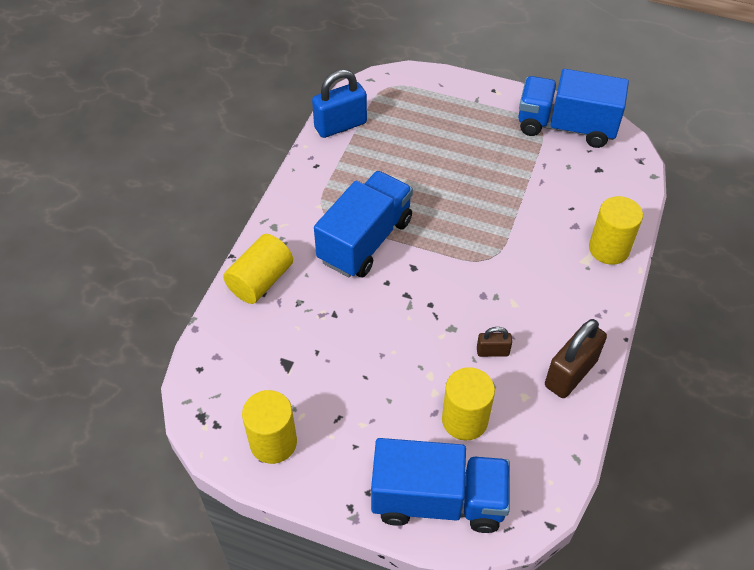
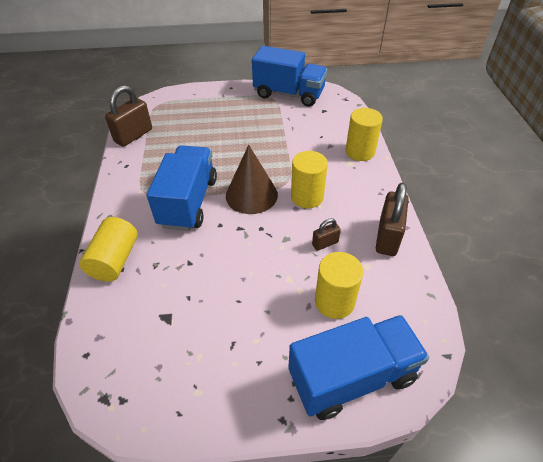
camera: 25 degrees left, 5 degrees down
(273, 442) = (184, 392): yellow cylinder -> yellow cylinder (307, 197)
(340, 125) = (133, 135): blue padlock -> brown padlock
(441, 258) = (251, 195): none -> brown cone
(566, 127) = (289, 94): blue truck -> blue truck turned 150 degrees counterclockwise

